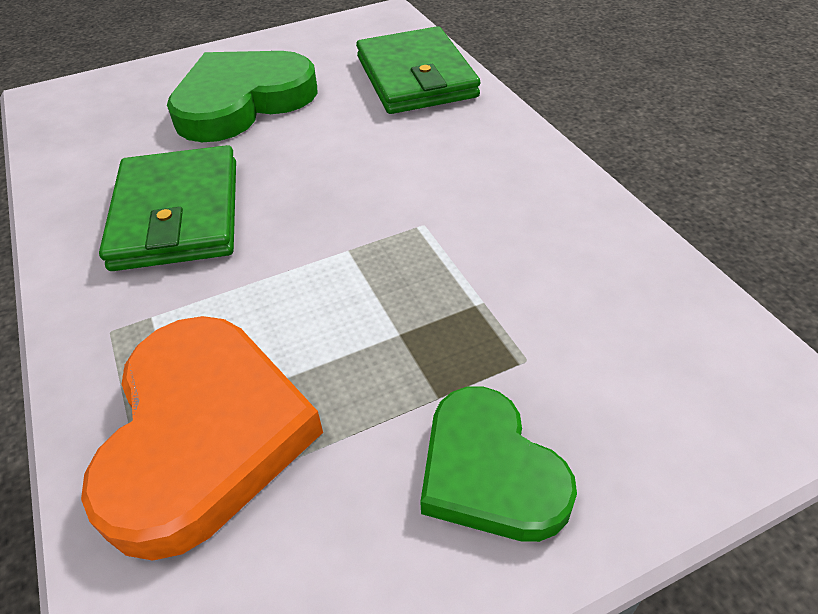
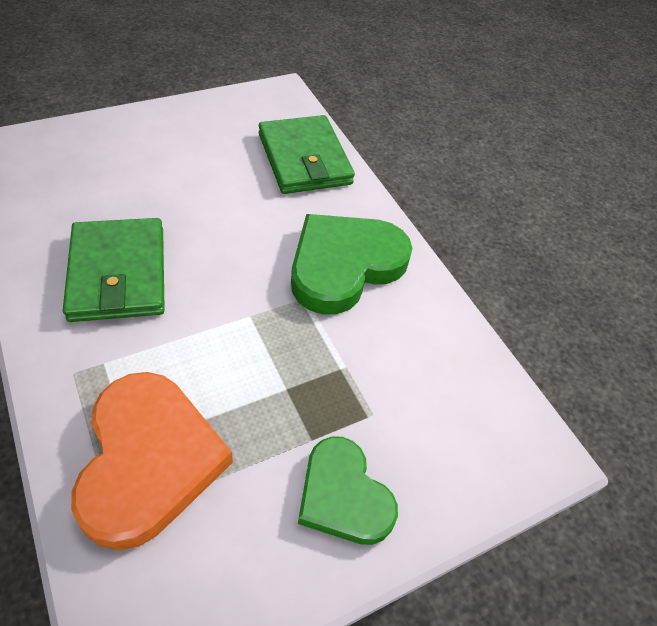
camera: 10 degrees left, 5 degrees up
(242, 101) = (165, 168): green heart -> green heart (344, 265)

